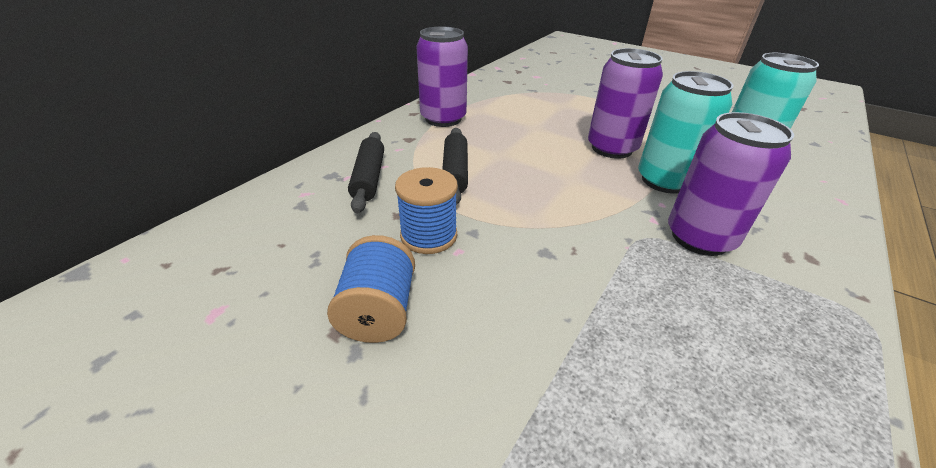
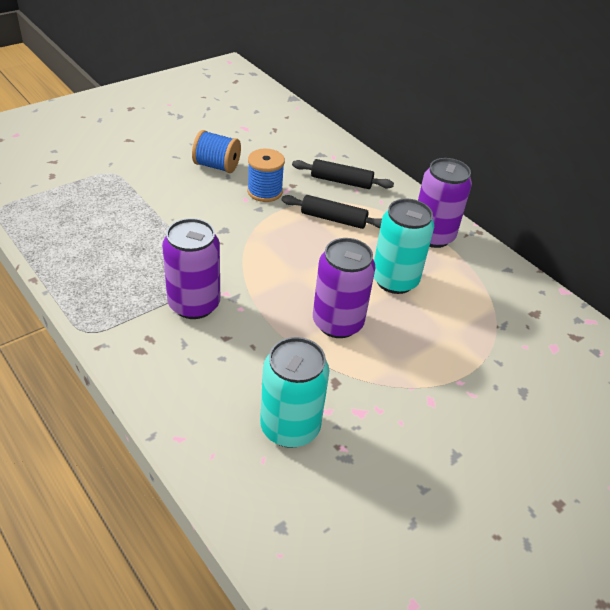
camera: 105 degrees right, 5 degrees up
(664, 181) = (269, 328): turquoise can -> turquoise can (395, 280)

